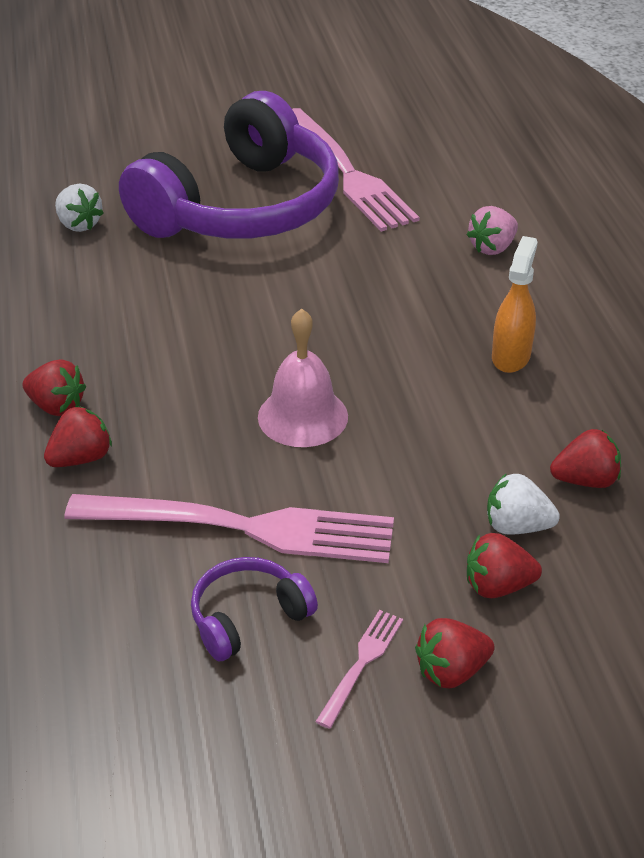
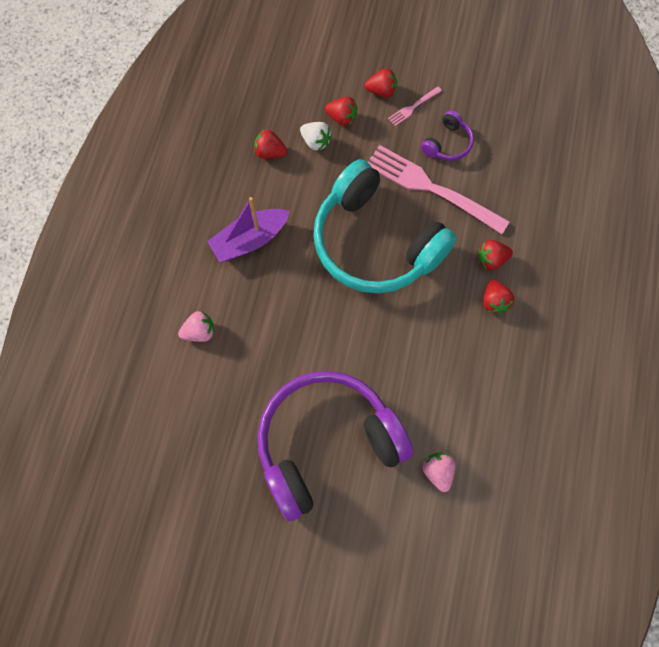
camera: 155 degrees left, 30 degrees up
(56, 406) = (494, 301): red strawberry -> red strawberry turned 150 degrees counterclockwise
(79, 224) = (437, 471): white strawberry -> pink strawberry
(248, 617) = (447, 144): purple headphones -> purple headphones turned 45 degrees counterclockwise
(302, 416) = (375, 243): pink bell -> turquoise headphones
(347, 173) = (239, 454): pink fork -> none
(511, 356) = (250, 240): orange spray bottle -> purple boat

